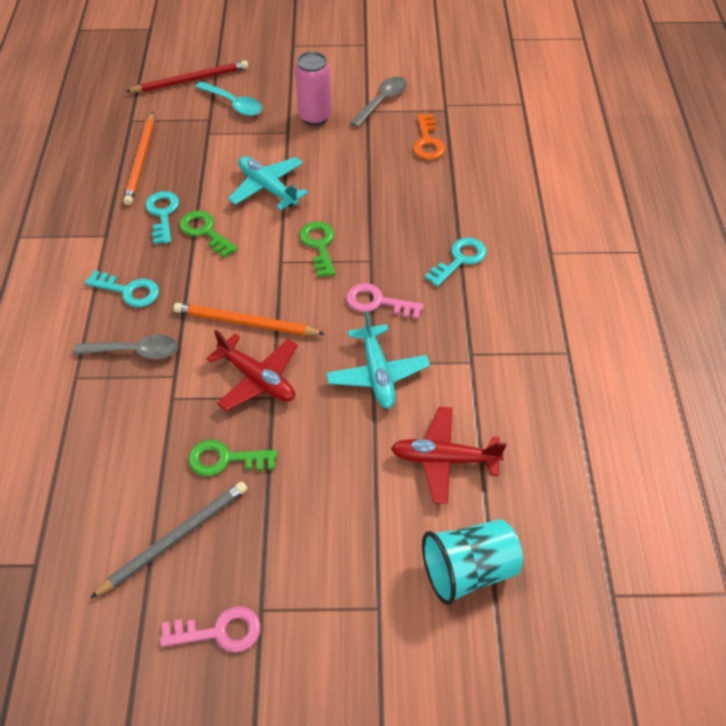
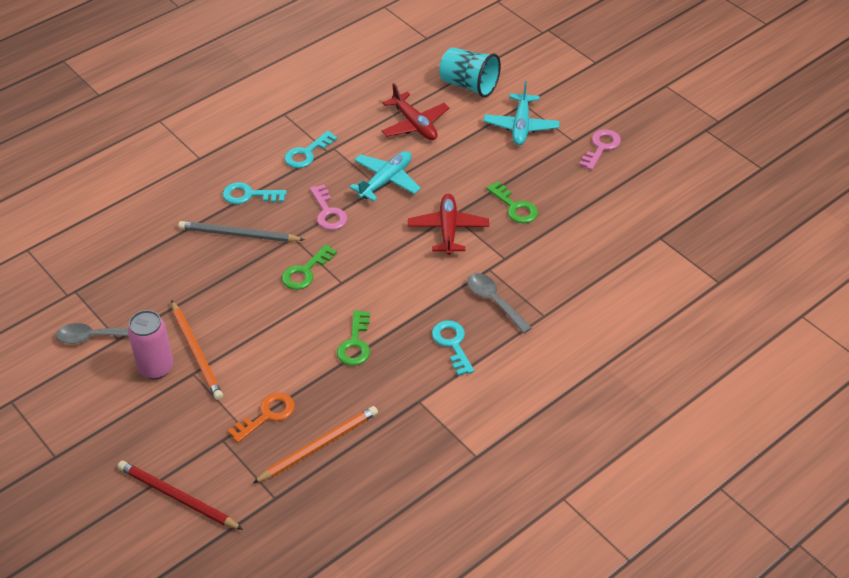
camera: 130 degrees left, 5 degrees down
(163, 214) = (363, 383): turquoise key -> turquoise key (307, 153)
(175, 538) = (580, 194): grey pencil -> grey pencil (238, 235)
(219, 632) = (601, 147): pink key -> pink key turned 75 degrees clockwise
(234, 104) = (186, 437): turquoise spoon -> none
(245, 323) = (413, 264): orange pencil -> orange pencil (196, 352)
(268, 188) = (273, 339): turquoise plane -> turquoise plane (521, 126)
(427, 142) = (129, 278): orange key -> orange key (267, 415)

